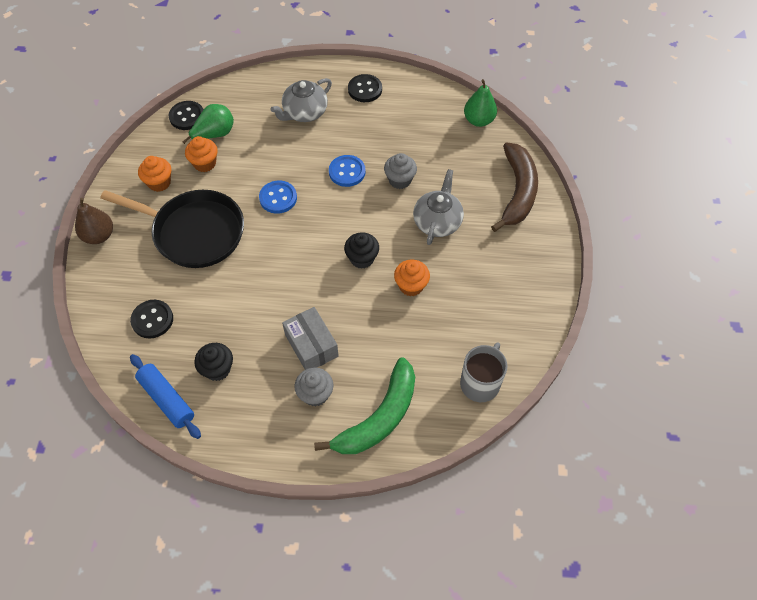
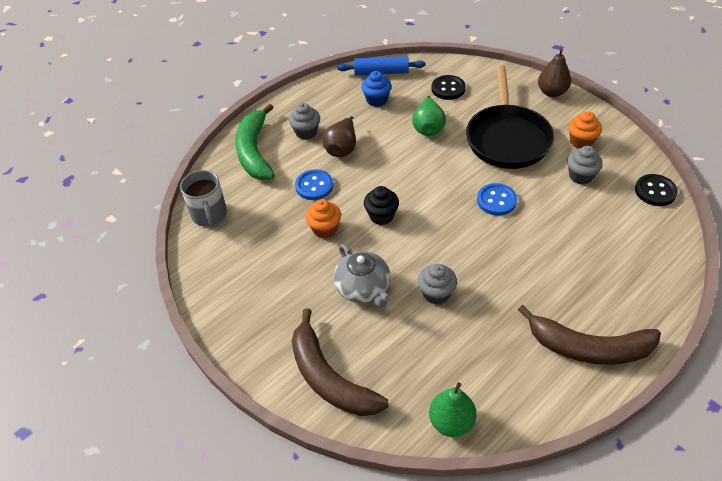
camera: 135 degrees right, 10 degrees down
(194, 232) = (507, 138): black pan -> black pan turned 60 degrees counterclockwise
(205, 163) = (580, 176): orange cupcake -> grey cupcake
(214, 134) = (614, 198): green pear -> green pear (428, 128)
(217, 369) = (376, 100): black cupcake -> blue cupcake
(304, 112) = (592, 276): grey teapot -> none
(311, 345) = (342, 148): grey box -> brown pear
(347, 172) = (483, 262): blue button -> blue button (314, 186)
(365, 89) = (589, 348): black button -> brown banana

